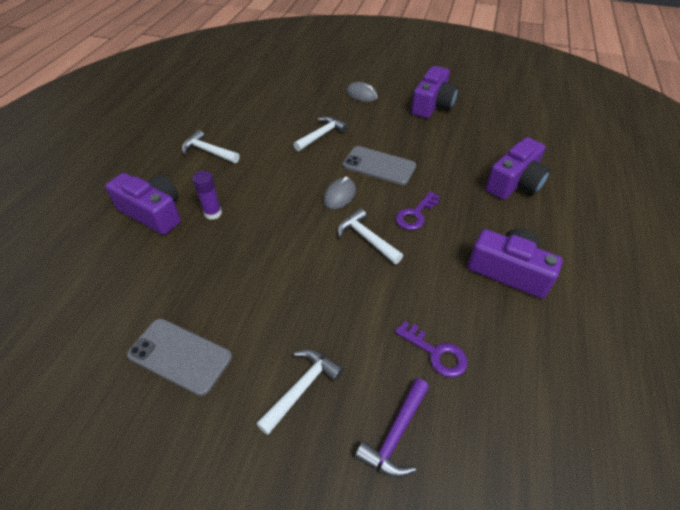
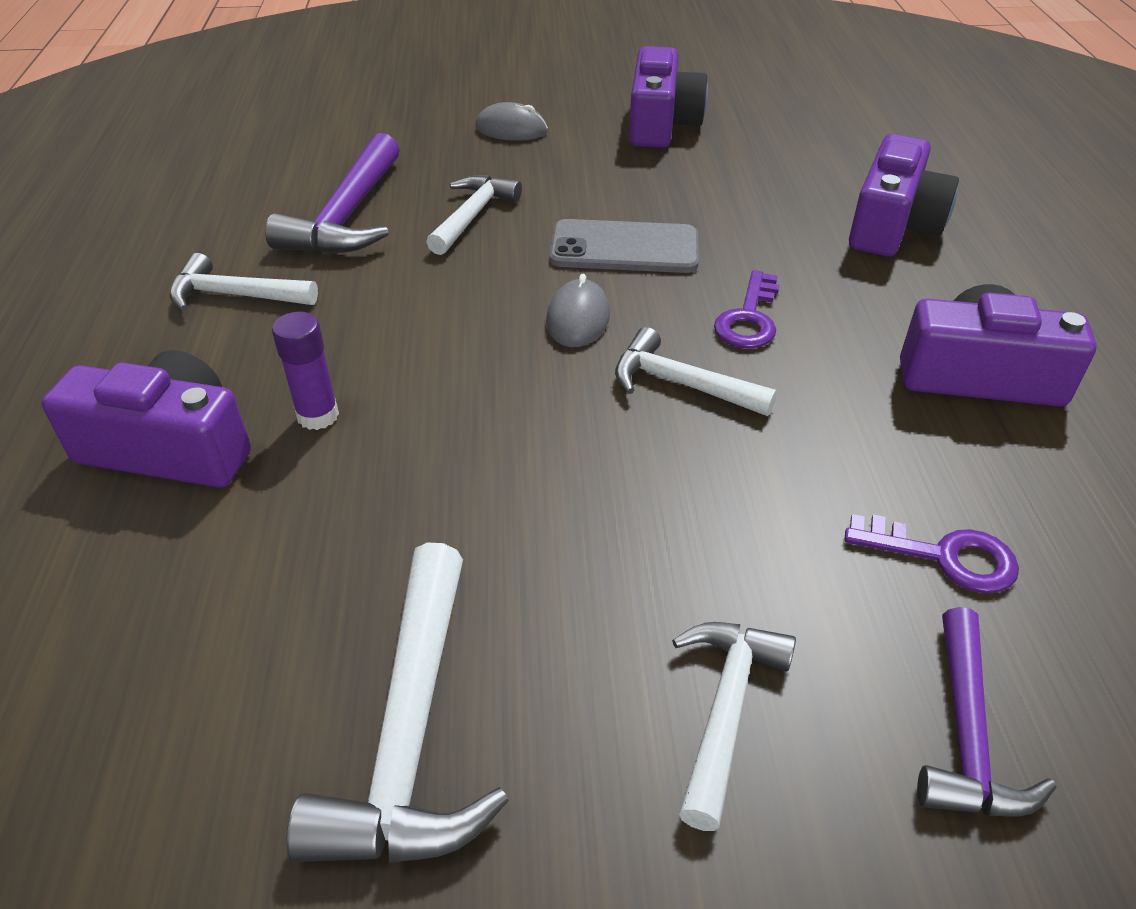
camera: 20 degrees left, 5 degrees down
(180, 356) = (411, 733): grey phone -> white hammer
(270, 124) = (347, 216): none -> purple hammer

